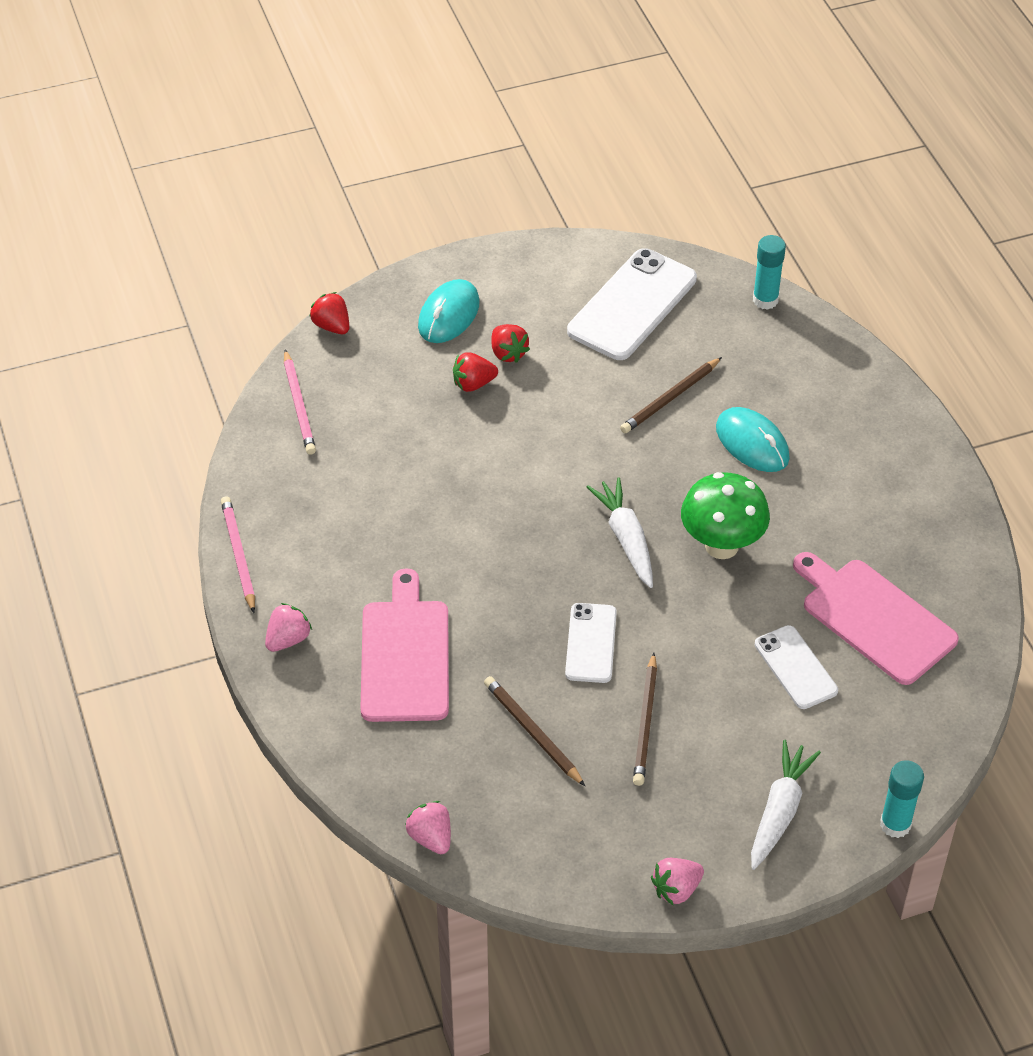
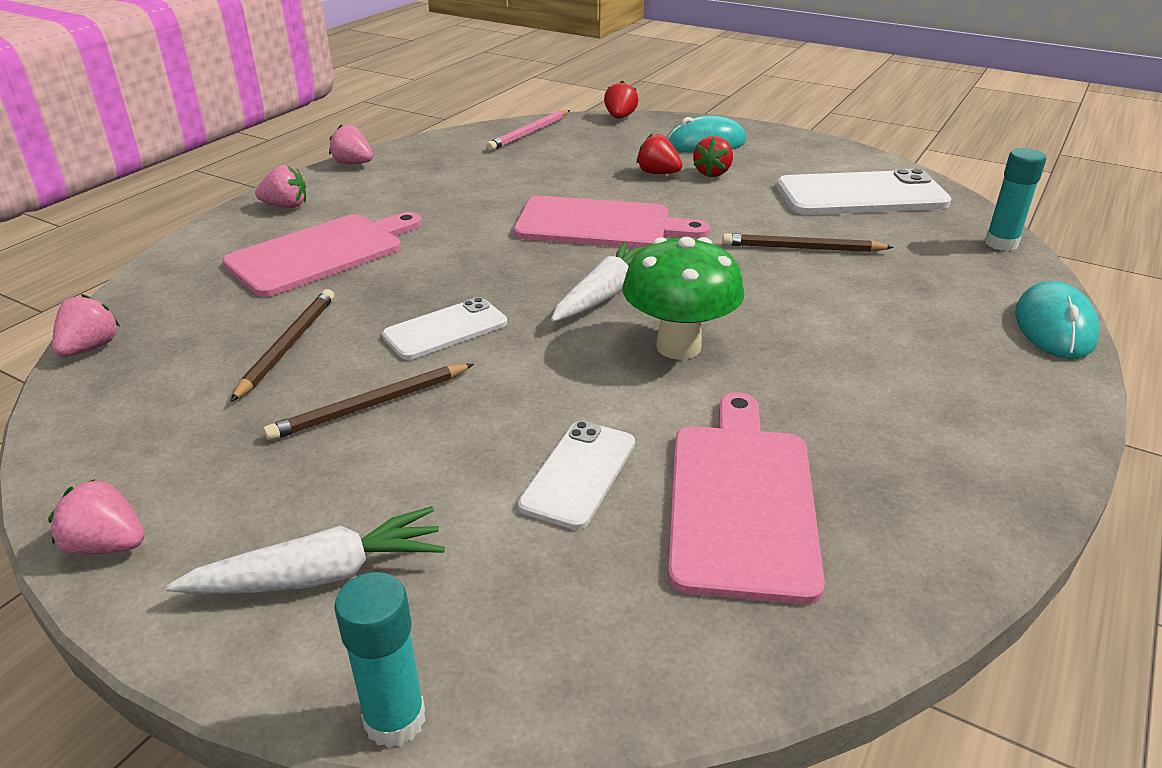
camera: 50 degrees right, 15 degrees down
(238, 555) = (353, 163): pink pencil -> pink strawberry
(524, 475) = (600, 224): none -> pink cutting board
(752, 443) = (833, 307): turquoise mouse -> turquoise mouse (1054, 326)

